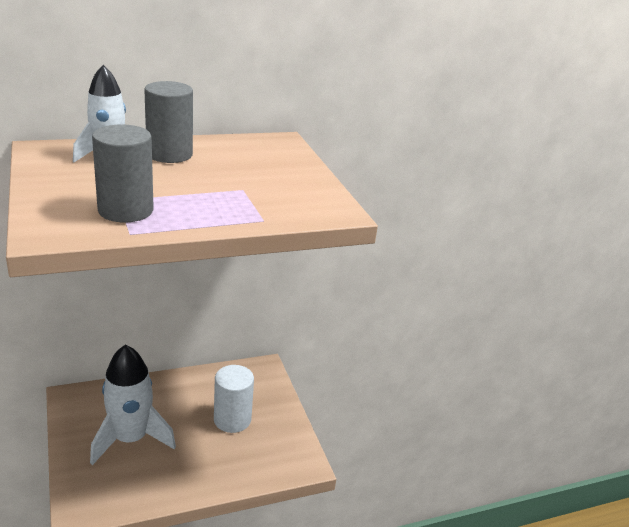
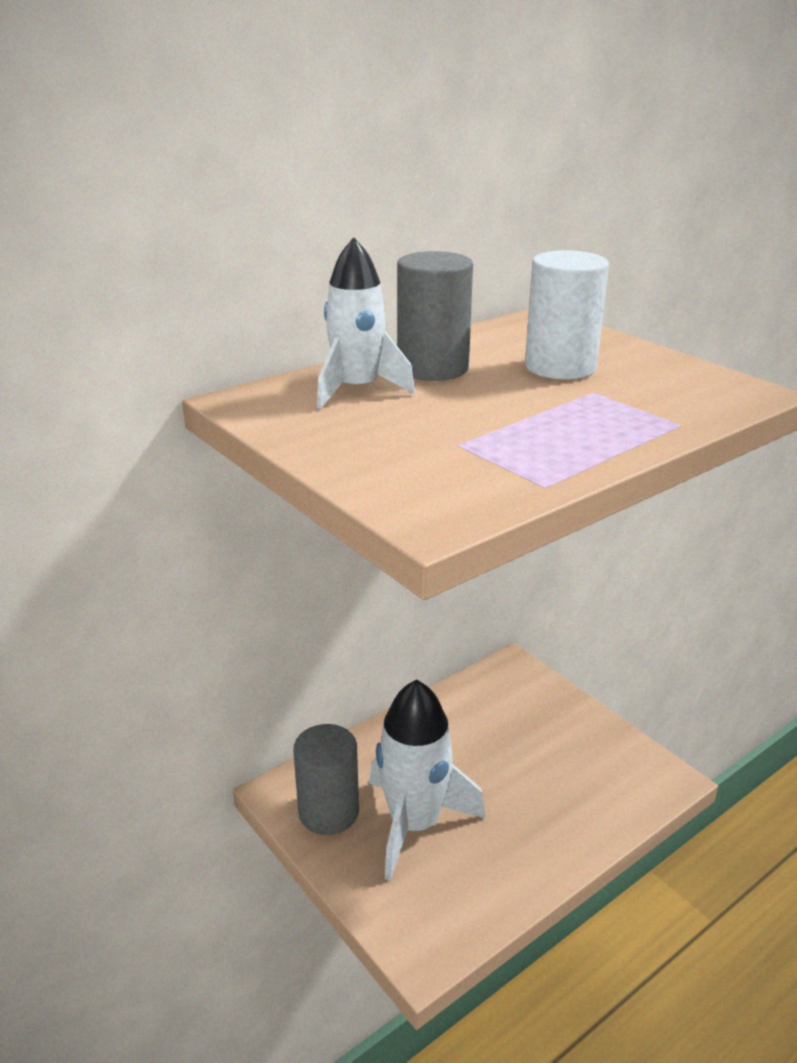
camera: 15 degrees left, 0 degrees up
(125, 210) = (492, 456): grey cylinder -> grey cylinder (328, 812)
(232, 419) = (528, 750): white cylinder -> white cylinder (560, 367)

